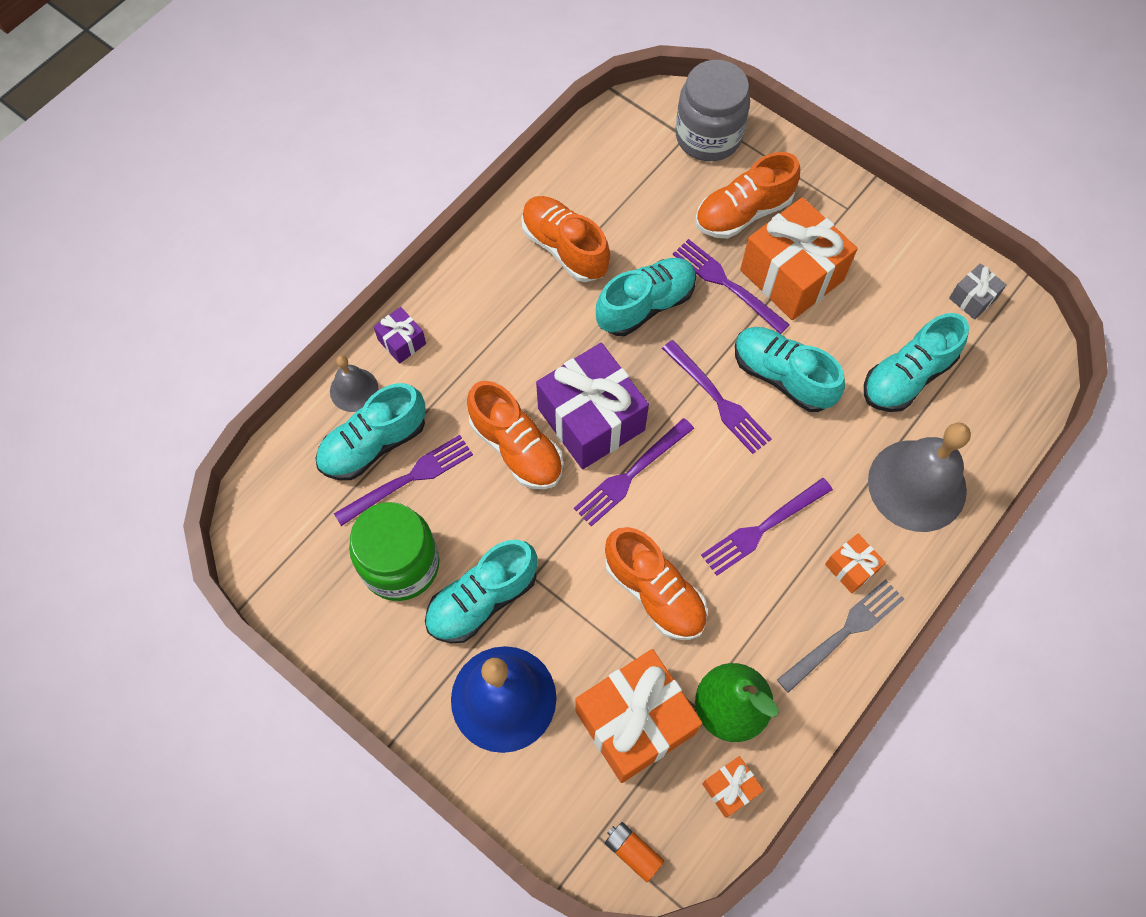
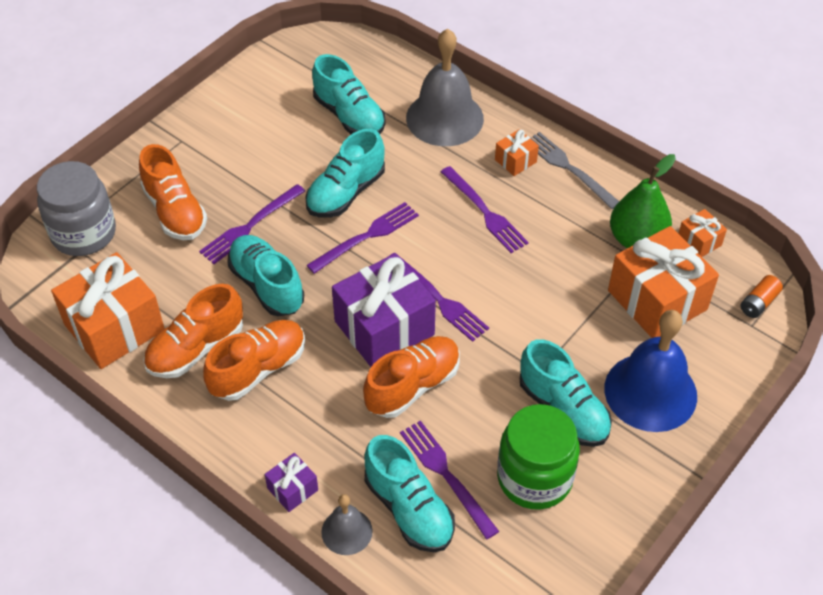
camera: 90 degrees left, 15 degrees down
(654, 592) = (546, 285): orange shoe -> orange shoe (258, 369)
(791, 275) = (245, 181): orange gift -> orange gift (114, 327)
(972, 298) = (279, 72): grey gift -> none

